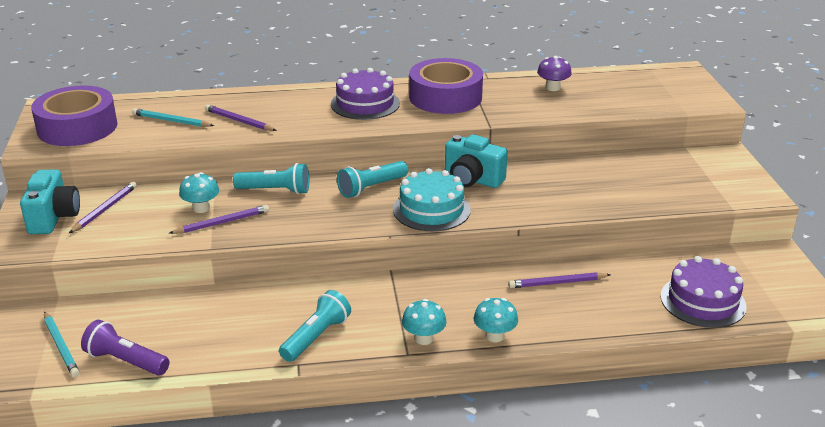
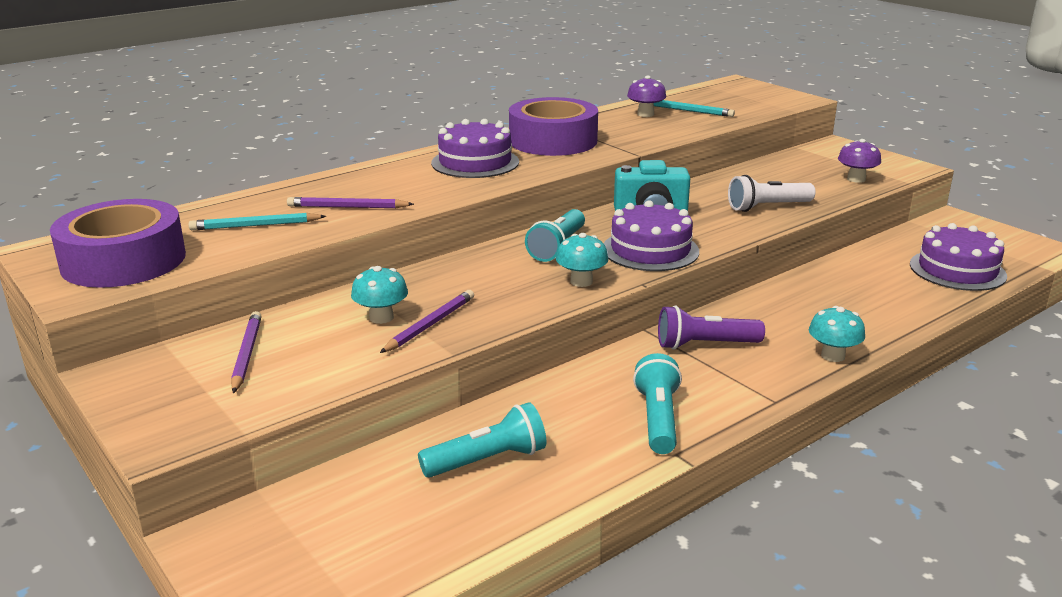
camera: 30 degrees left, 5 degrees down
(54, 218) = (179, 384): turquoise camera -> none
(61, 346) = (341, 548): turquoise pencil -> turquoise pencil (688, 111)
(125, 361) = (458, 531): purple flashlight -> purple flashlight (704, 345)
(275, 190) = (450, 277): turquoise flashlight -> turquoise flashlight (487, 460)
(424, 338) = (770, 381): turquoise mushroom -> turquoise mushroom (581, 281)
(431, 210) = (650, 250): turquoise cake -> purple cake
(557, 283) = (819, 292): purple pencil -> none
(572, 198) = (767, 207): none -> white flashlight
(689, 193) = (856, 179): none -> purple mushroom

